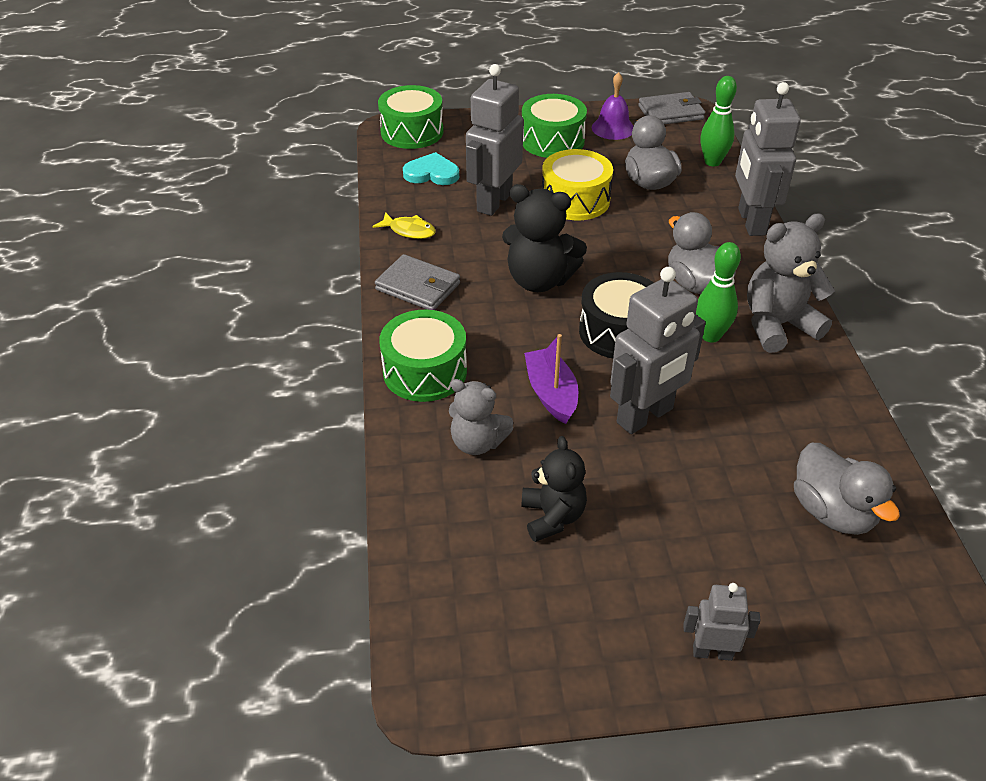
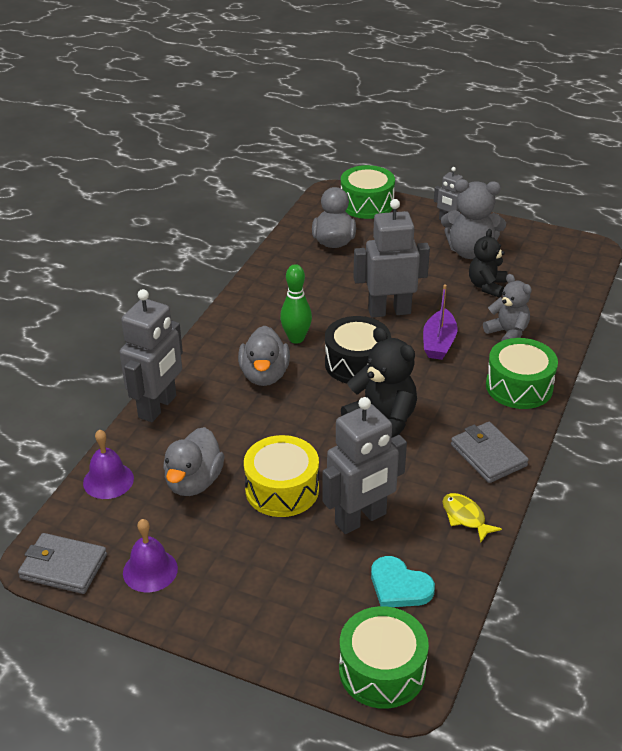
camera: 150 degrees left, 5 degrees down
(552, 141) = (232, 579): green drum -> green drum (367, 204)
(712, 162) = (108, 480): green bowling pin -> purple bell
(777, 325) = (243, 328): grey teddy bear -> grey teddy bear (470, 252)

